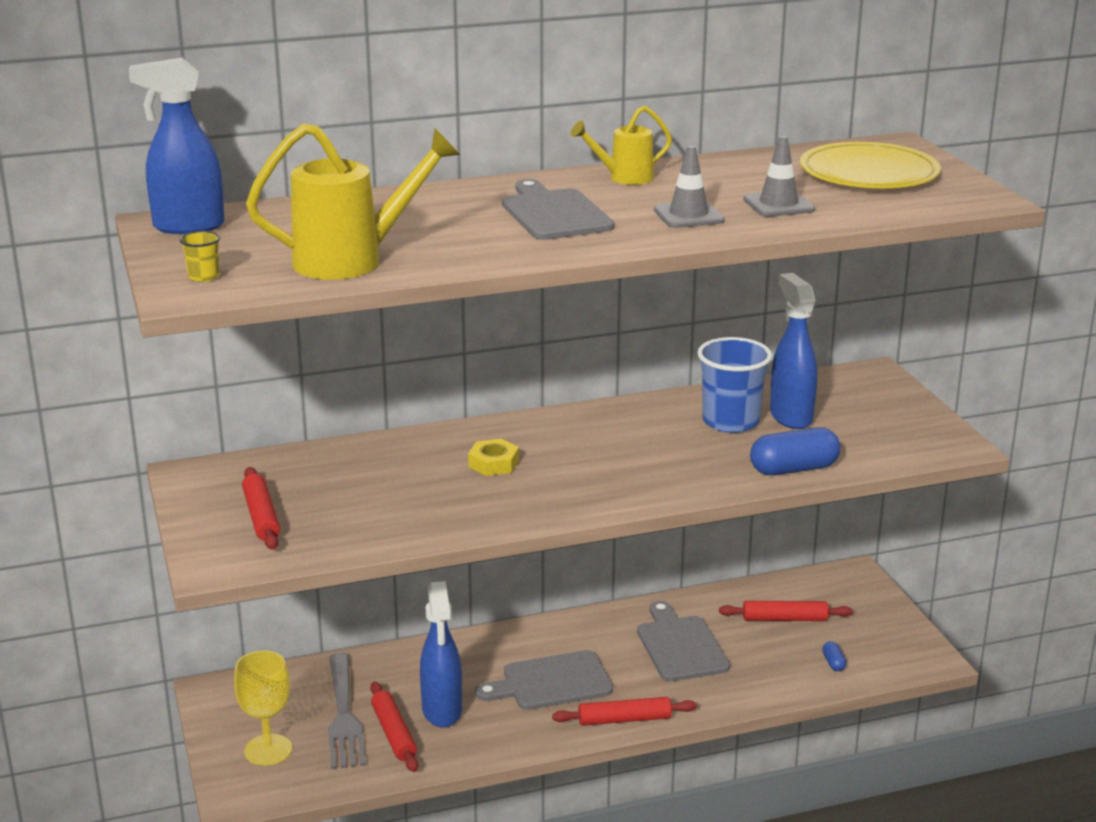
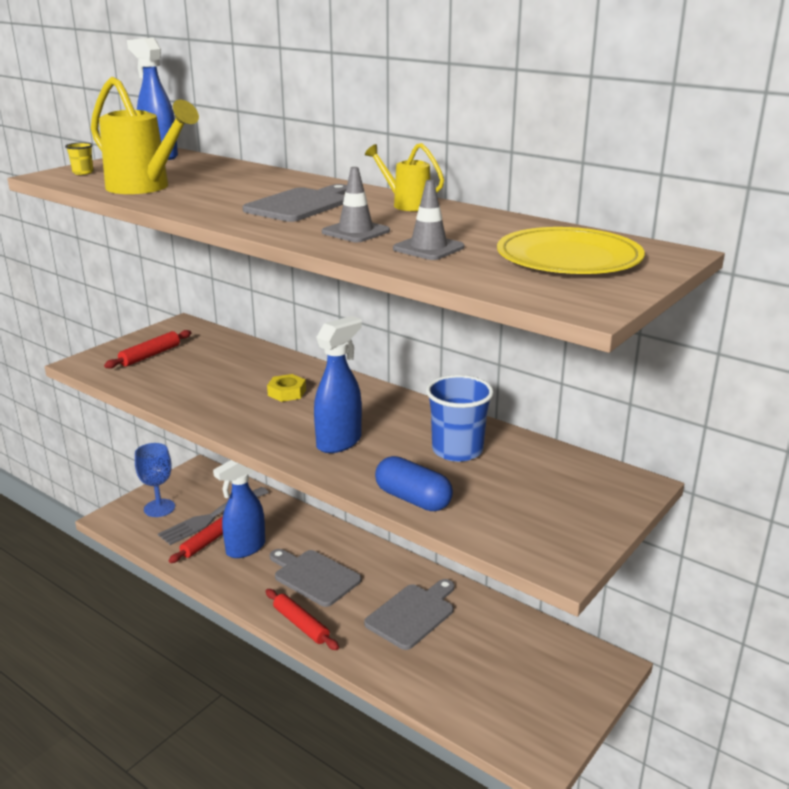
camera: 55 degrees right, 0 degrees up
(268, 750) = (159, 508): yellow goblet -> blue goblet
(784, 619) = (503, 652): red rolling pin -> none
(790, 416) = (501, 471): blue spray bottle -> blue spray bottle (339, 442)
(833, 663) = (473, 702): blue capsule -> none

